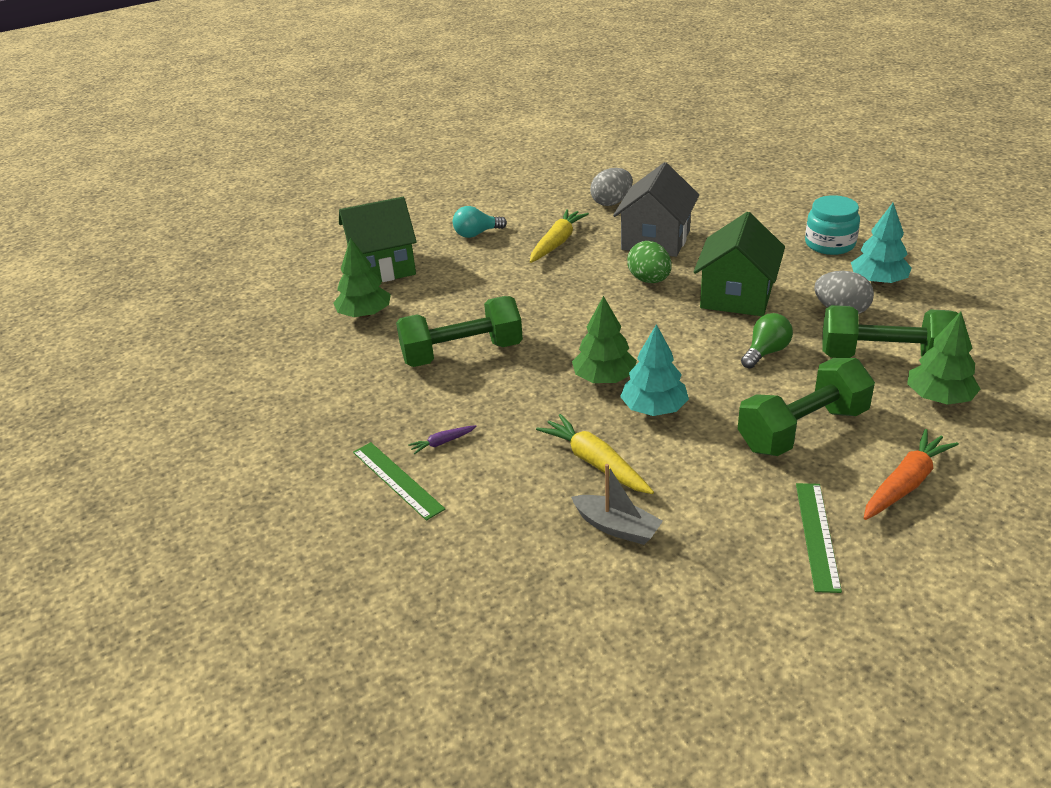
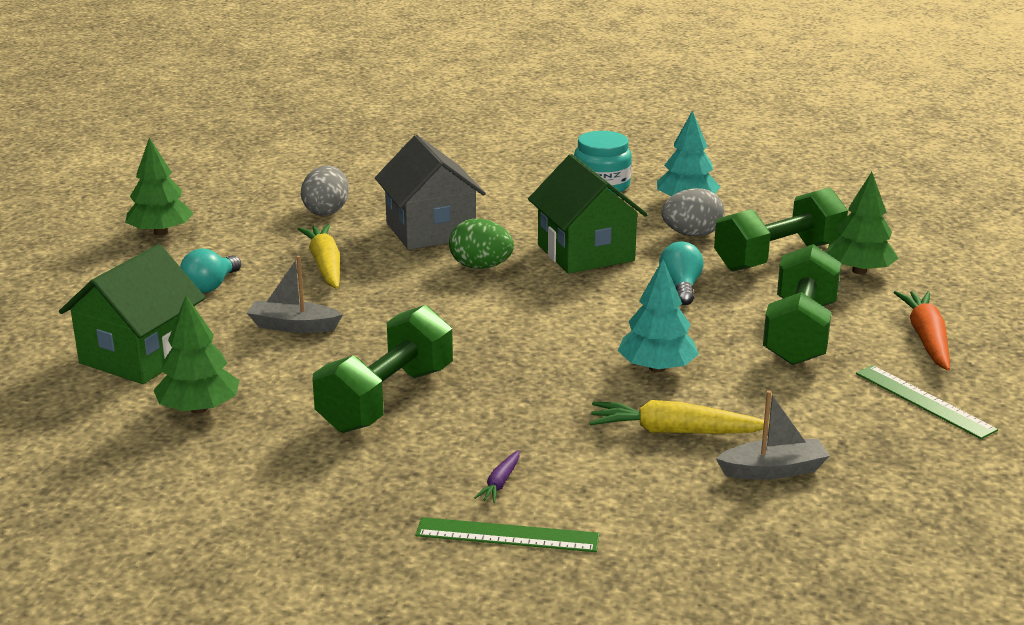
camera: 45 degrees left, 10 degrees down
(482, 280) = (293, 326): none -> grey boat
(604, 378) = (572, 363): green tree -> green tree (161, 232)
(766, 352) = (681, 287): green light bulb -> turquoise light bulb

